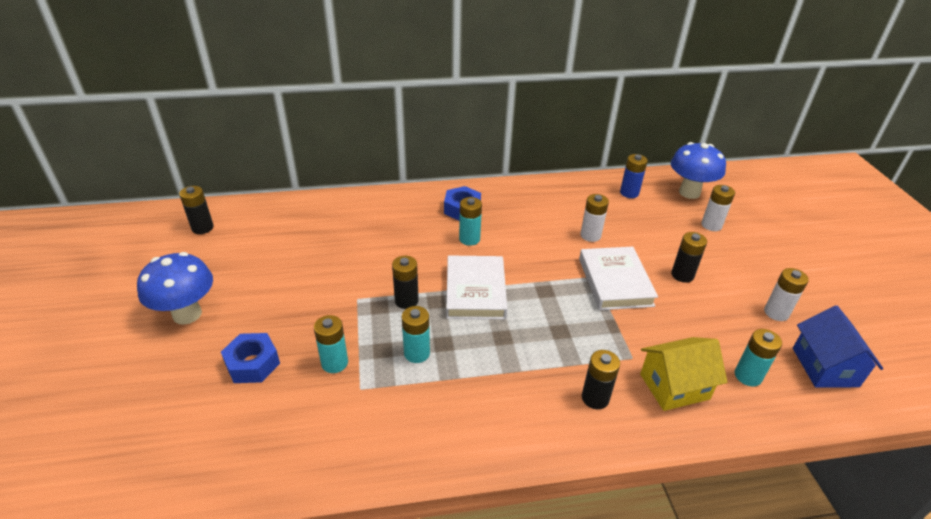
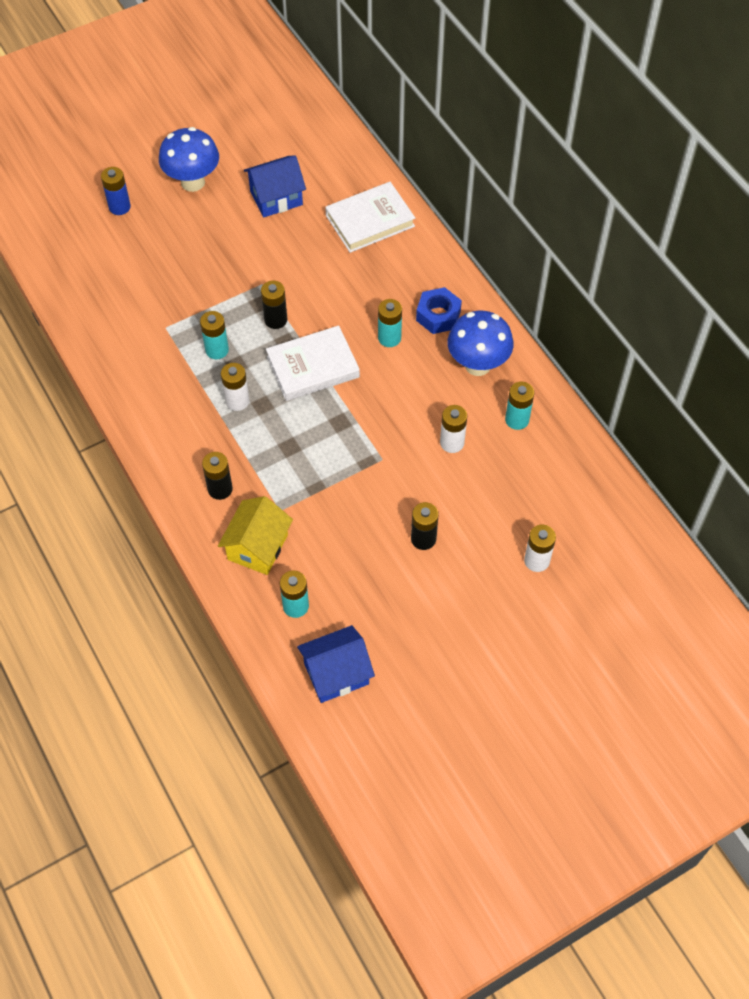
camera: 70 degrees right, 20 degrees up
(202, 228) = (300, 130): black battery -> none
(252, 364) = (161, 250): blue nut -> none
(264, 262) = (276, 198): none -> blue house
(334, 363) = (183, 300): turquoise battery -> turquoise battery (517, 420)
(615, 282) = (382, 479): white book -> white book (370, 221)
(629, 193) = (561, 466): blue battery -> blue battery (119, 207)
(674, 386) = (257, 547): yellow house -> yellow house turned 60 degrees clockwise
(689, 192) = (600, 531): blue mushroom -> blue mushroom (477, 365)
(776, 313) = (401, 631): white battery -> white battery (237, 401)

